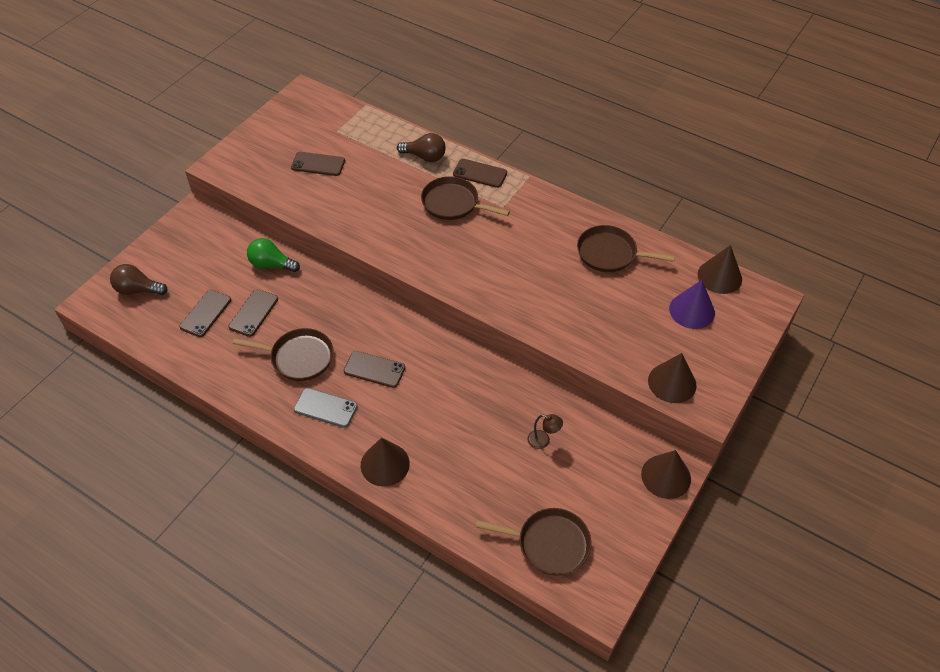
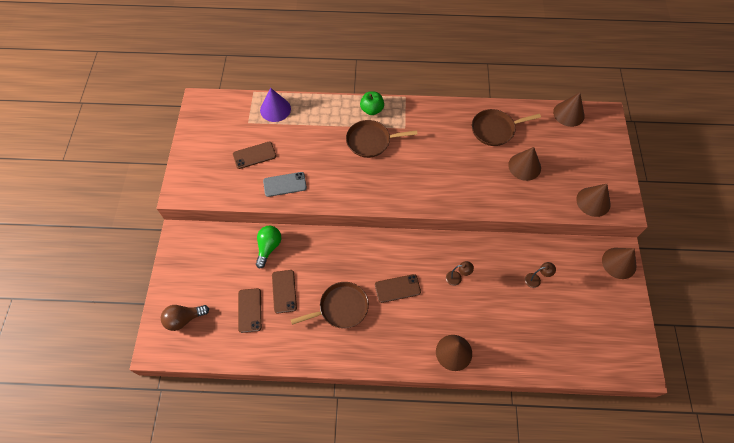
camera: 30 degrees left, 10 degrees up
(271, 264) = (268, 247): green light bulb -> green light bulb turned 120 degrees clockwise
(325, 408) = (386, 334): grey phone -> grey phone (285, 184)
(425, 157) = (325, 114): brown light bulb -> none
(450, 392) = (457, 278): none -> brown lamp
(480, 173) = (372, 109): brown phone -> green apple
(549, 544) = (588, 347): brown pan -> none
(614, 307) = (524, 166): none -> brown cone
(692, 310) = (569, 145): purple cone -> purple cone (275, 109)

